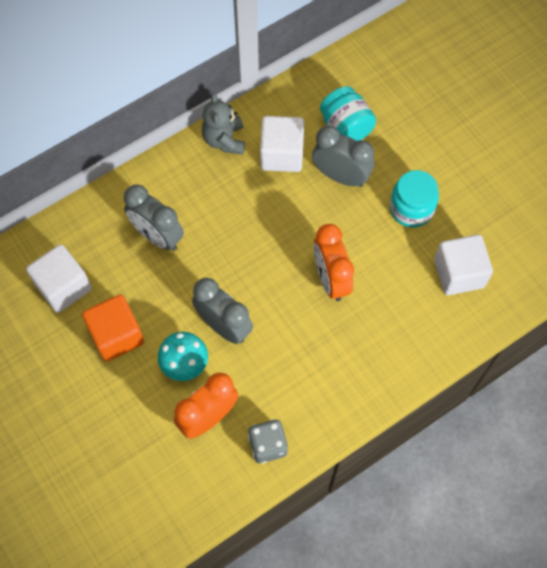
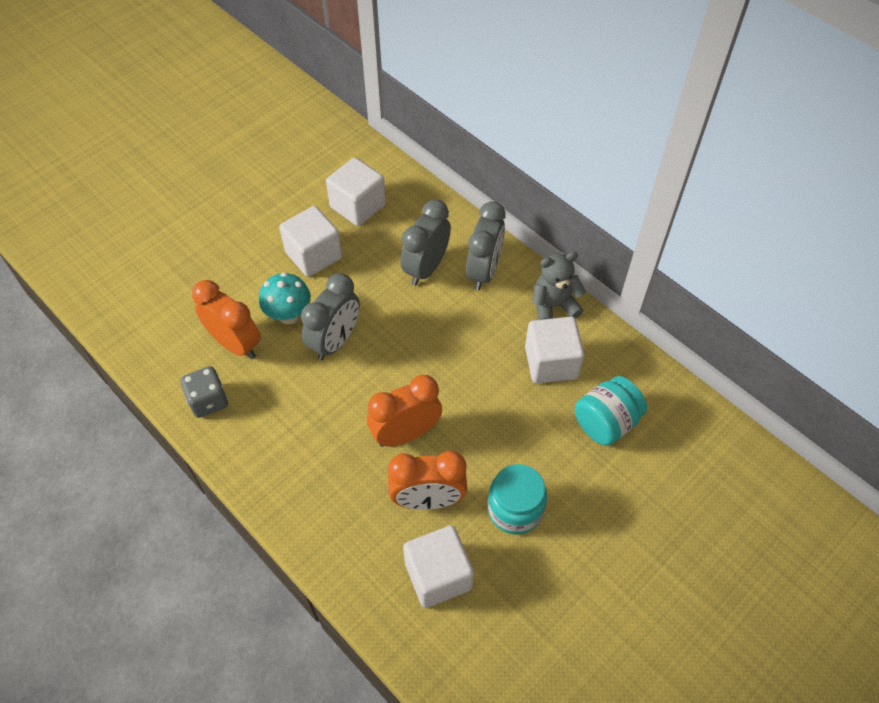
camera: 80 degrees right, 10 degrees down
(116, 335) = (314, 255): orange cube -> white cube
(340, 176) = (539, 426): grey clock -> grey clock (484, 271)
(394, 271) = (428, 500): none -> orange clock

